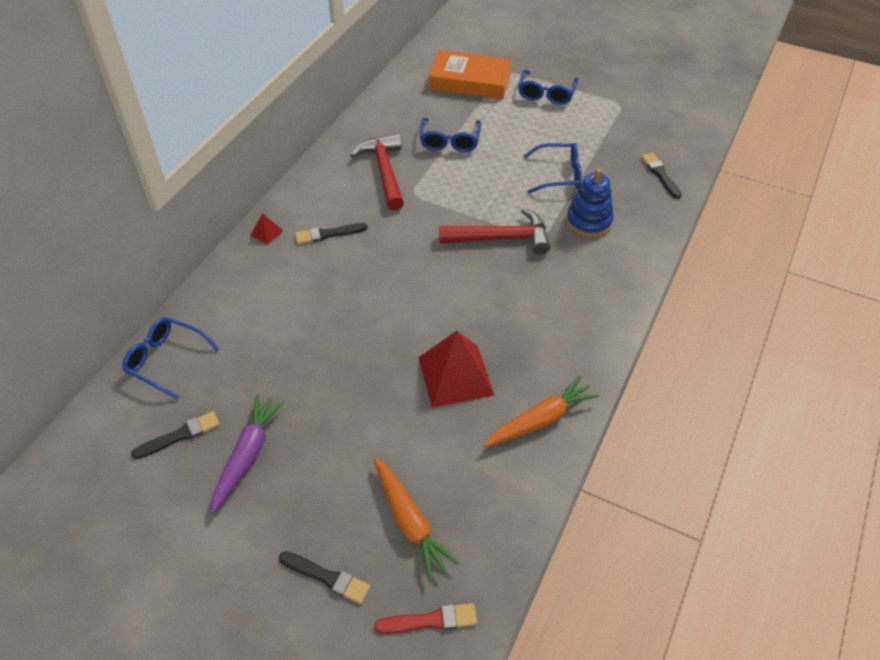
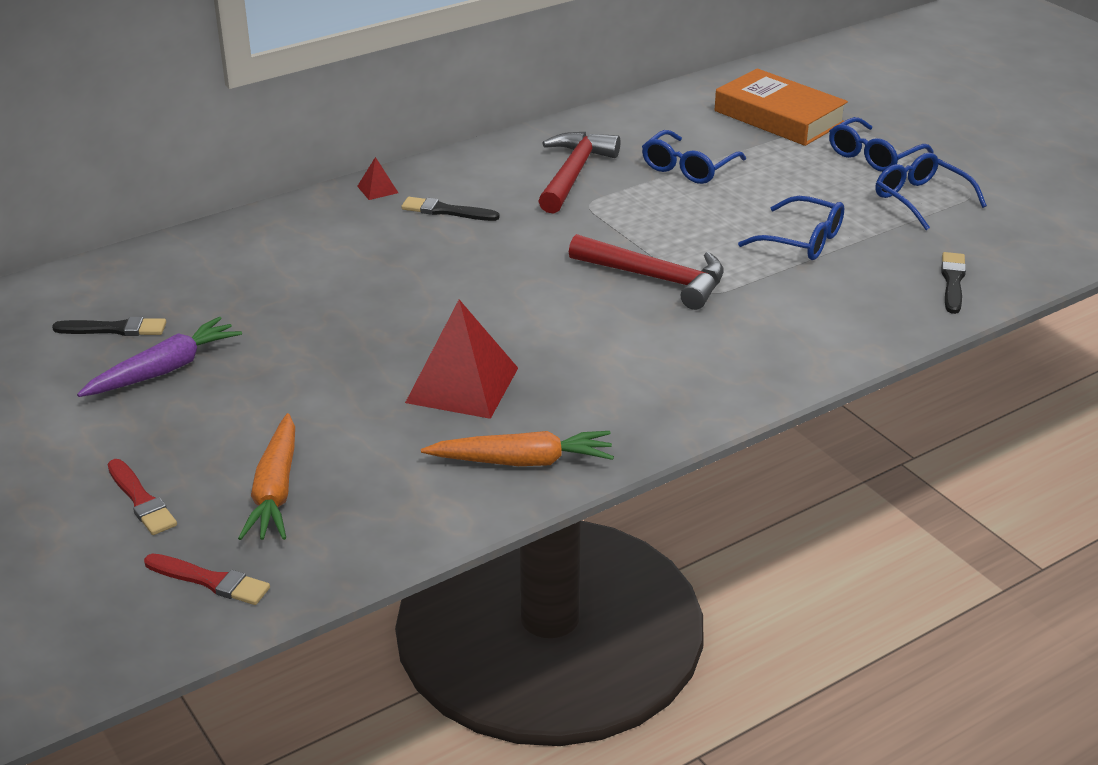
camera: 30 degrees right, 15 degrees down
(166, 360) = (162, 263): blue glasses -> blue glasses (920, 199)
(326, 577) = (141, 500): black brush -> red brush
(589, 221) = (794, 298): blue stacking toy -> none

